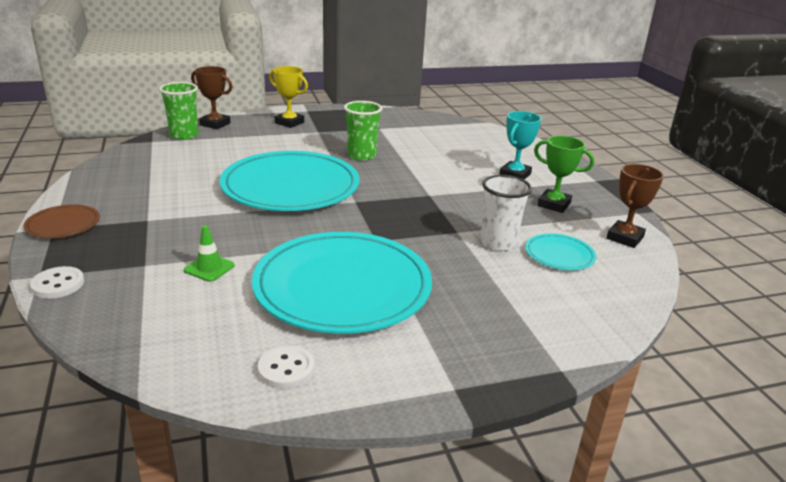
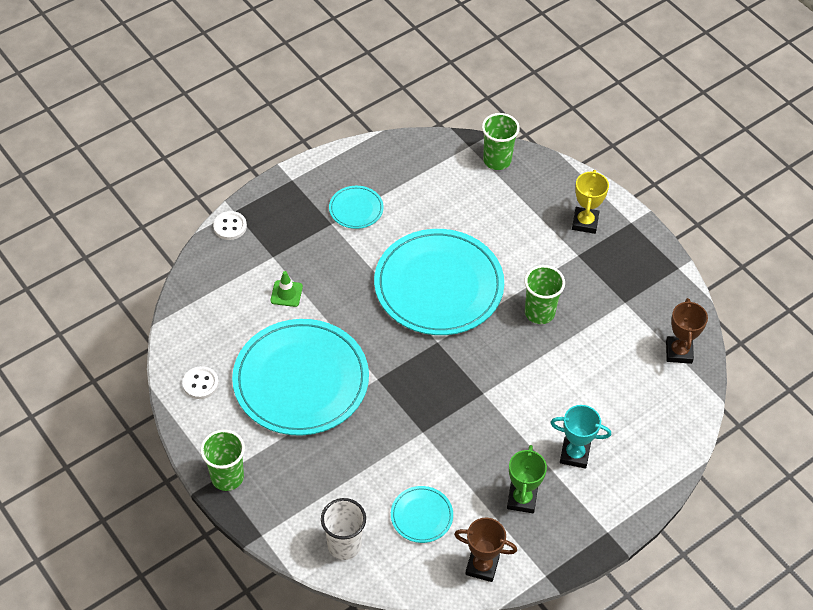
camera: 70 degrees right, 25 degrees up
(63, 224) = (299, 181): brown plate -> none
(147, 203) = (356, 209): none -> turquoise plate
(215, 124) = (539, 168): brown trophy -> brown trophy (679, 352)
(458, 380) = (227, 477): none -> green cup
(498, 243) = (418, 466): white cup -> white cup (344, 545)

